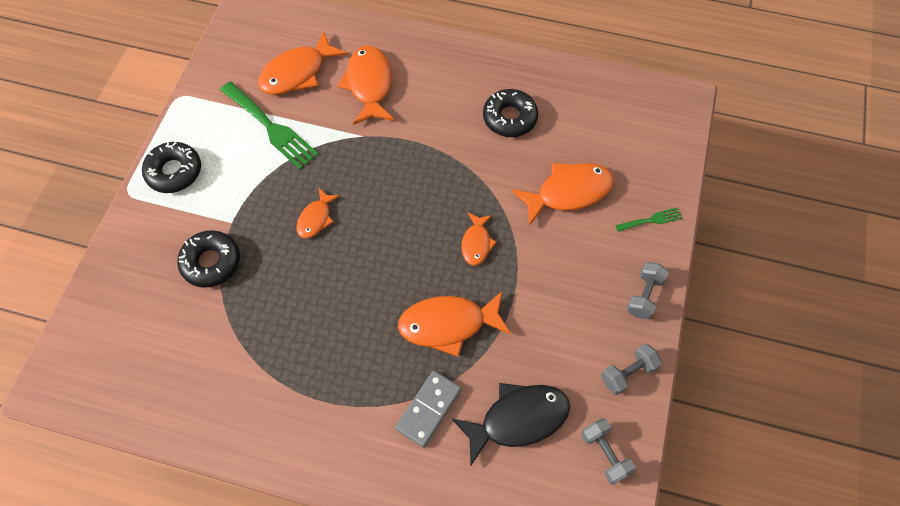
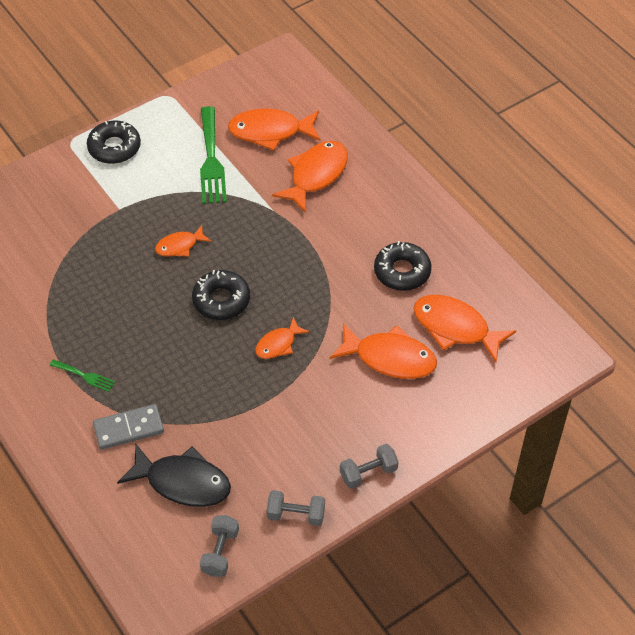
camera: 40 degrees right, 10 degrees down
(211, 262) = (80, 227): black donut -> black donut (221, 300)
(448, 324) = (199, 384): orange fish -> orange fish (455, 328)
(651, 220) = (436, 425): green fork -> green fork (85, 376)

